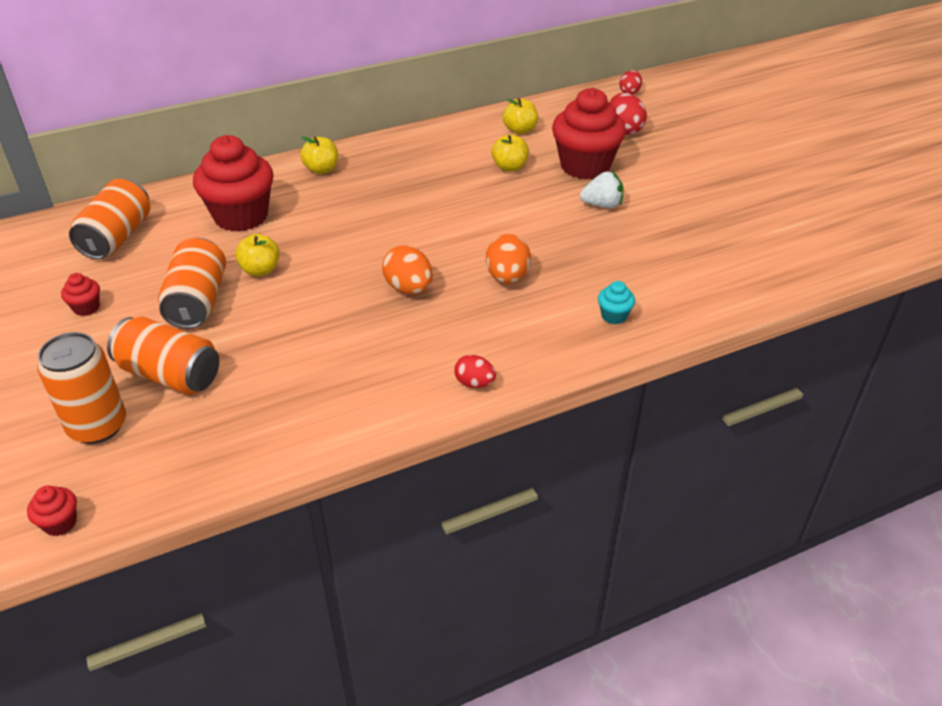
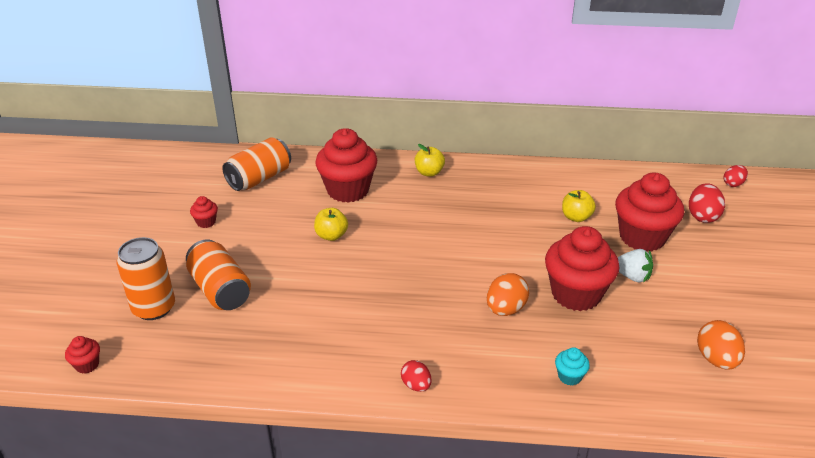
camera: 30 degrees right, 5 degrees down
(198, 301) = (275, 244): orange can -> none
(409, 288) = (423, 289): orange egg -> orange egg (716, 359)
(520, 130) = (608, 188): yellow apple -> none
(563, 239) = (576, 294): none -> red cupcake

